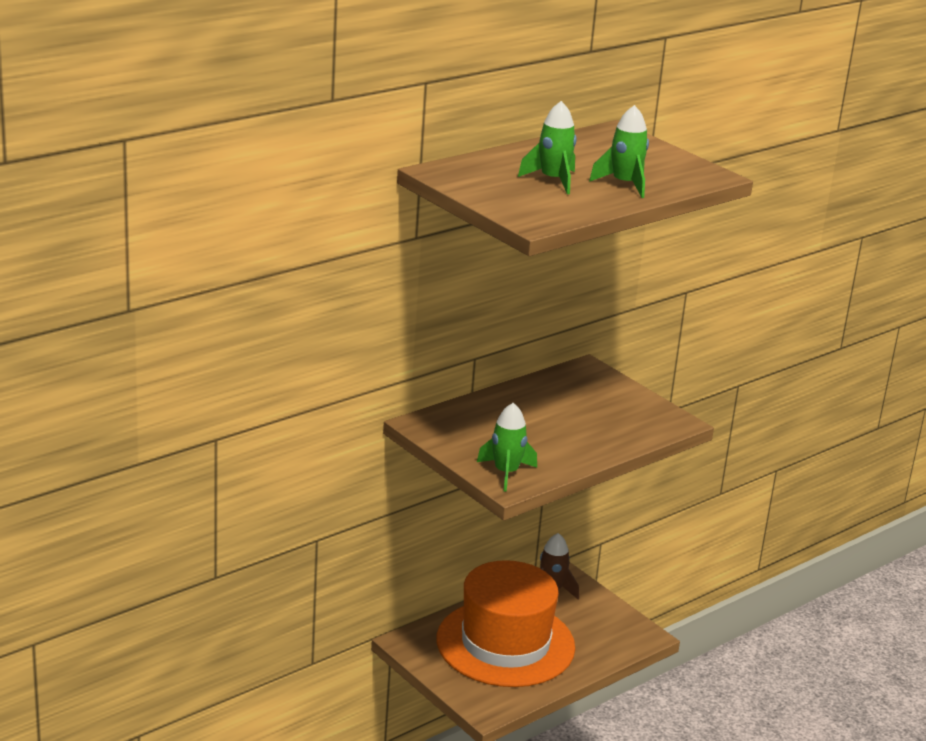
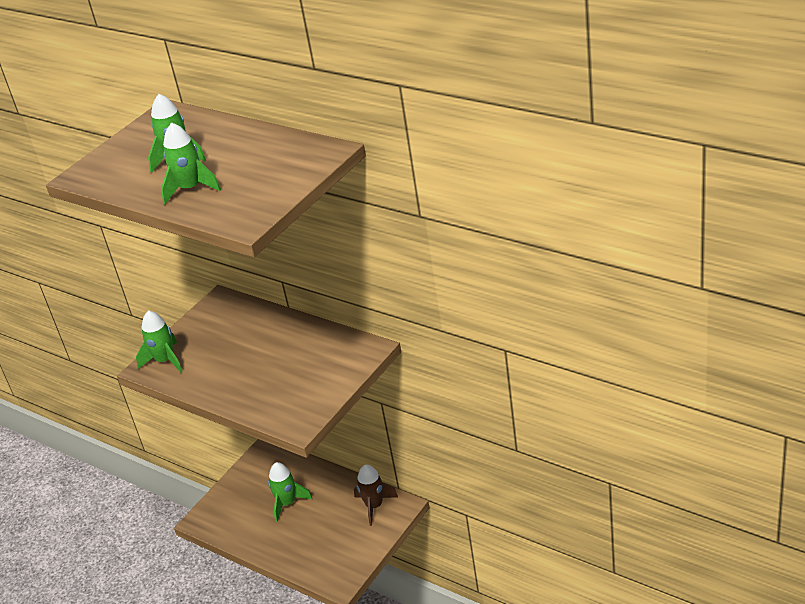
camera: 80 degrees right, 10 degrees up
(505, 643) = (287, 503): orange hat -> green rocket

